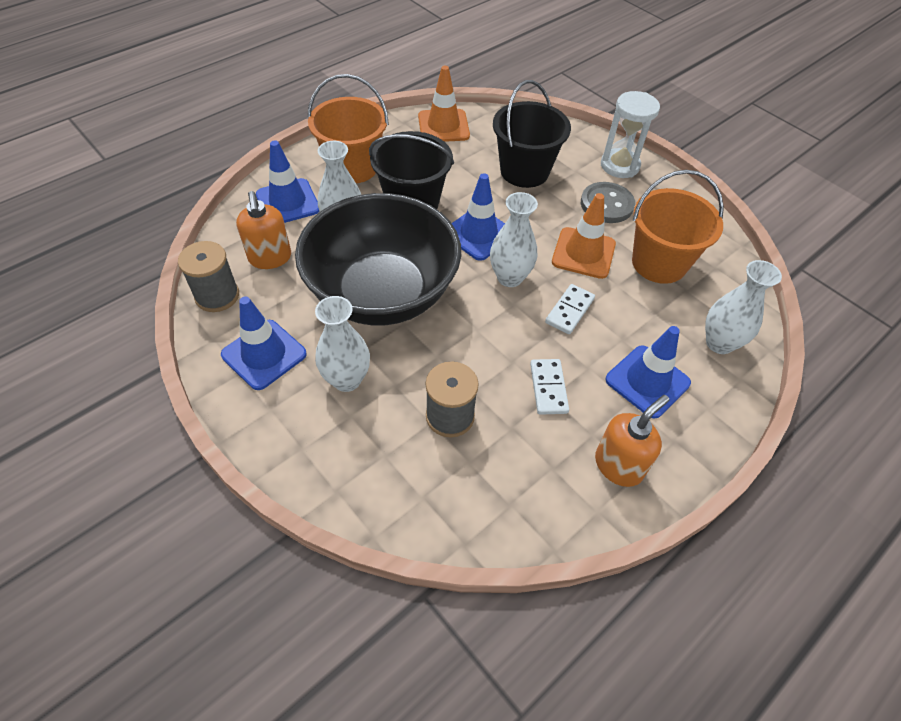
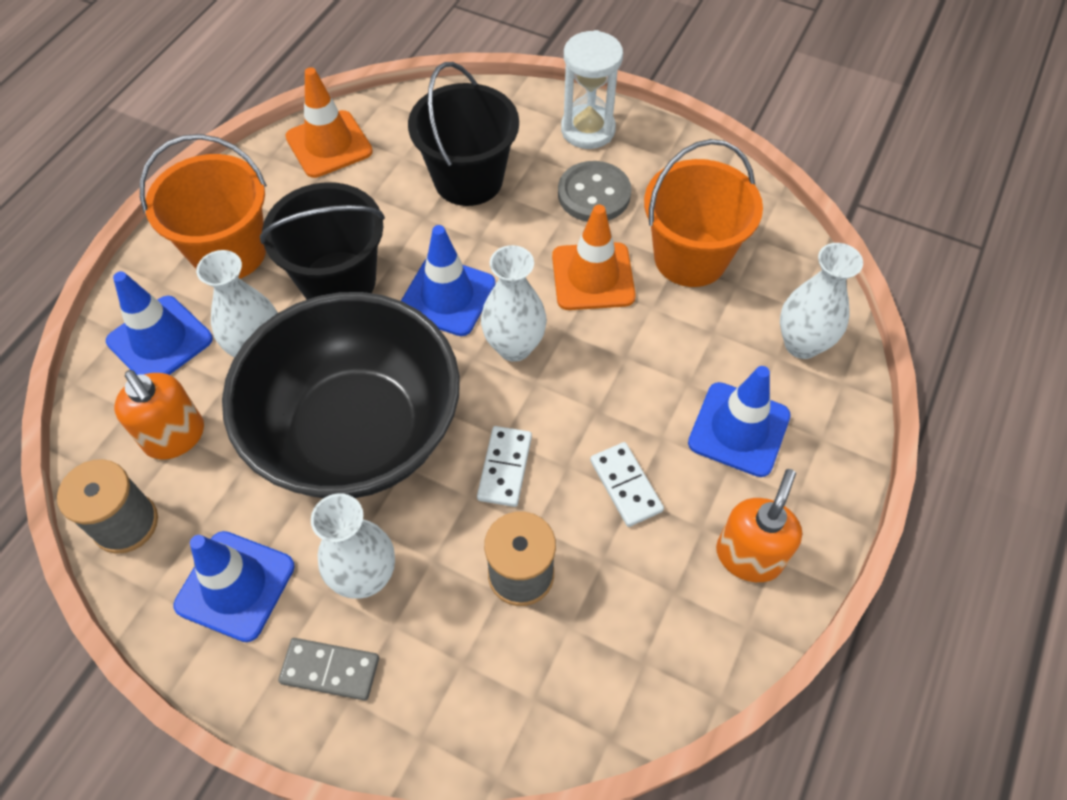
camera: 20 degrees left, 5 degrees up
(298, 426) = (330, 670): none -> grey domino
(569, 311) = (608, 367): white domino -> white domino (505, 468)

